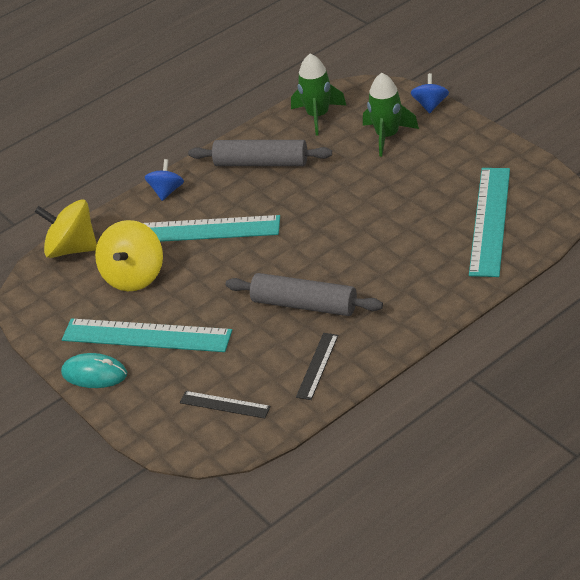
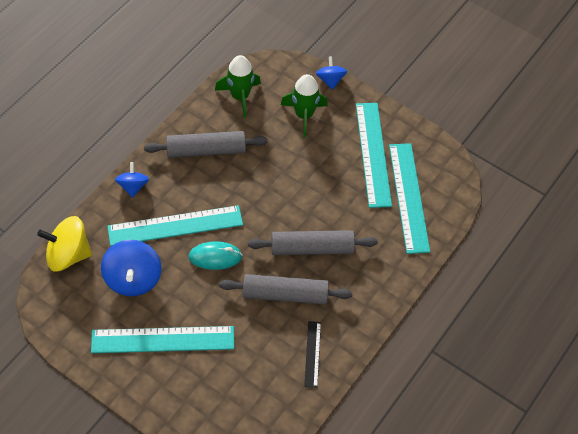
camera: 25 degrees left, 15 degrees up
(94, 374) = (131, 384): turquoise mouse -> turquoise mouse (215, 257)
(134, 276) = (133, 279): yellow spinning top -> blue spinning top
(224, 404) = (249, 401): black ruler -> none
(353, 262) = (312, 248): none -> grey rolling pin
(459, 176) = (373, 154): none -> turquoise ruler

